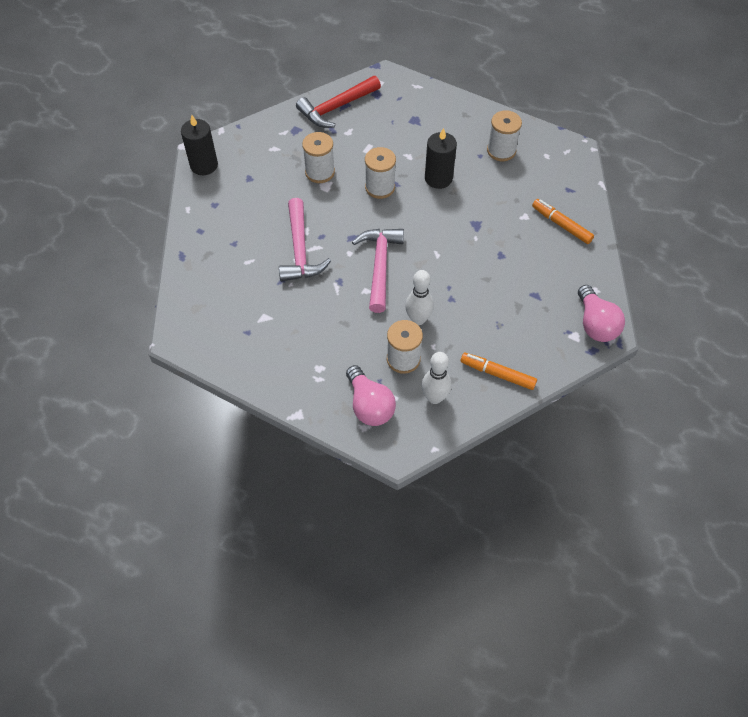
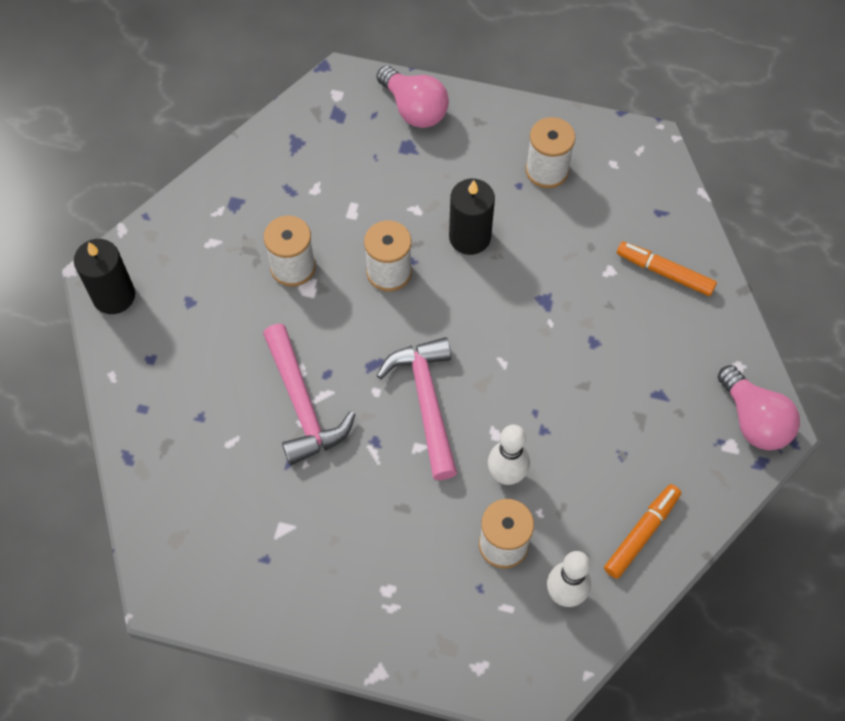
camera: 15 degrees left, 5 degrees up
(336, 108) = (285, 152): red hammer -> none
(369, 405) = (477, 631): pink light bulb -> pink light bulb (414, 109)
(497, 374) = (641, 533): orange marker -> orange marker turned 120 degrees clockwise

